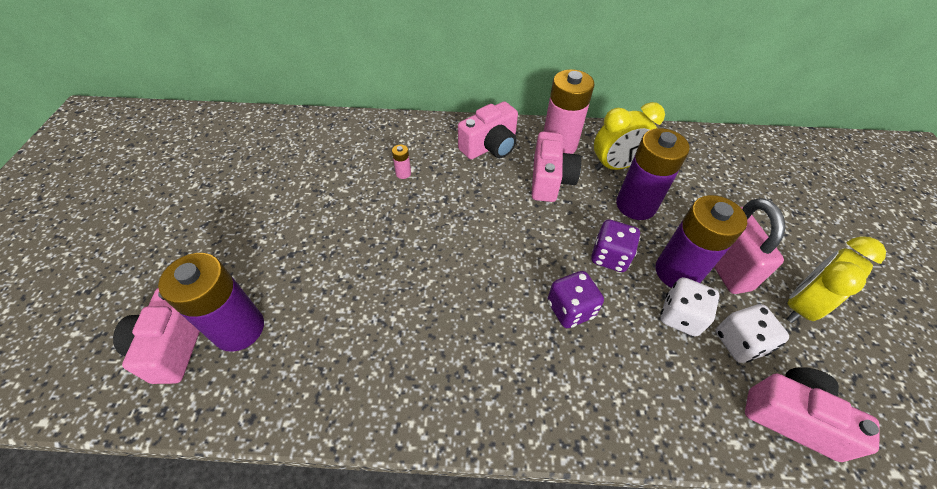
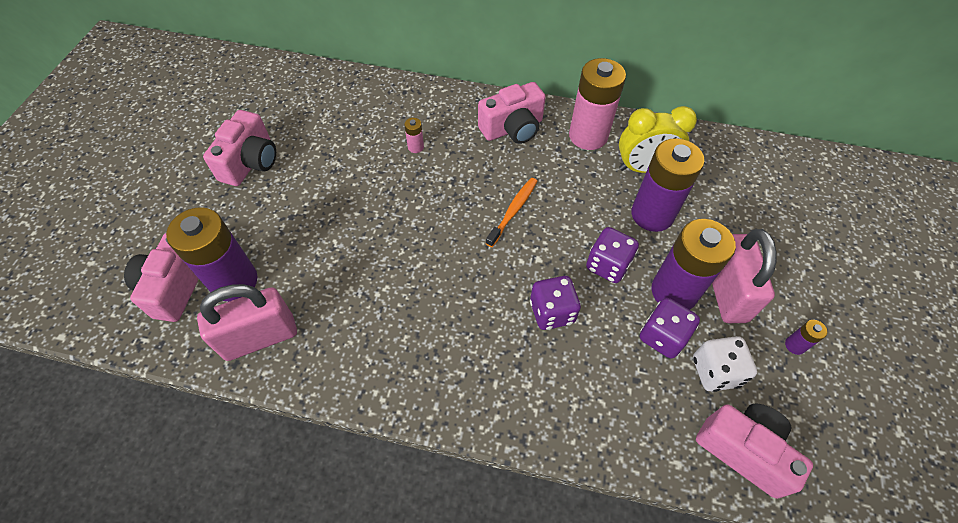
camera: 10 degrees right, 5 degrees up
(275, 384) = (260, 337): none -> pink padlock
(509, 219) = (513, 211): none -> orange toothbrush
(550, 180) = (567, 174): pink camera -> pink camera (250, 162)
(680, 316) = (662, 336): white dice -> purple dice
(800, 305) = (795, 345): yellow clock -> purple battery

